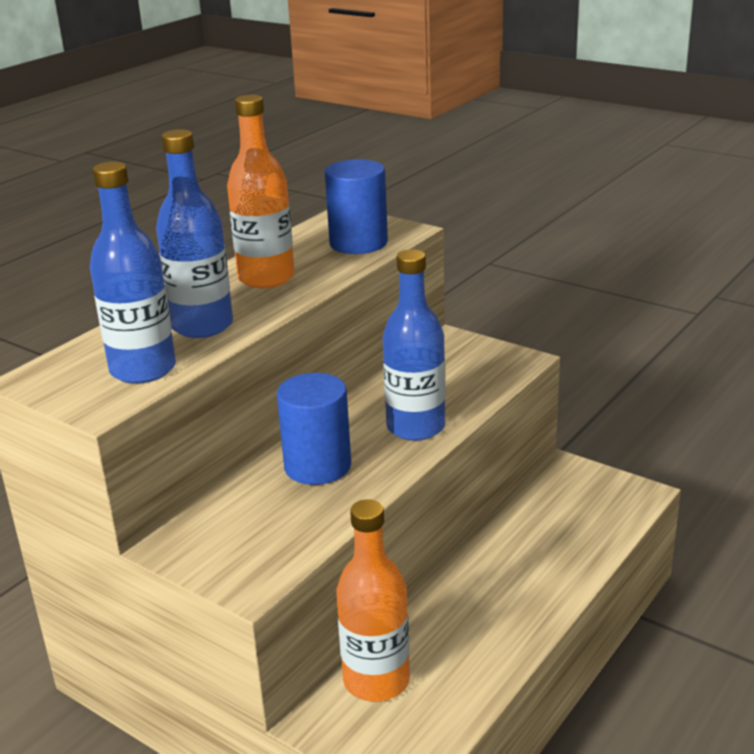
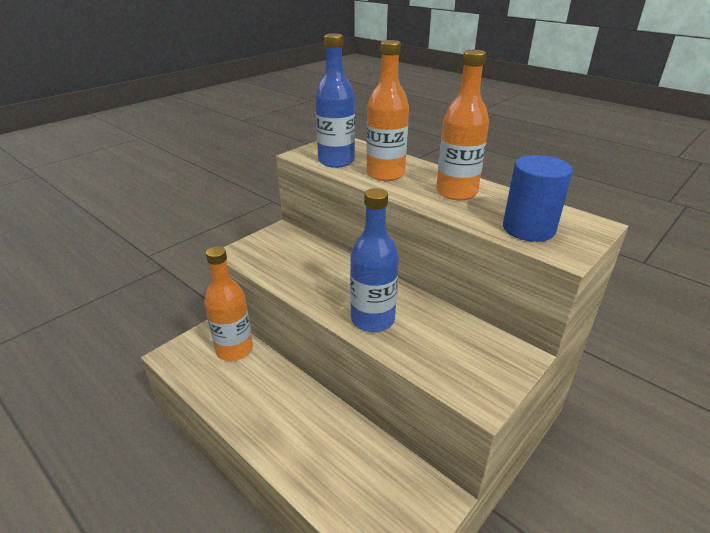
camera: 95 degrees right, 5 degrees up
(202, 326) = (385, 174): blue bottle -> orange bottle
(317, 466) = (336, 275): blue cylinder -> none

